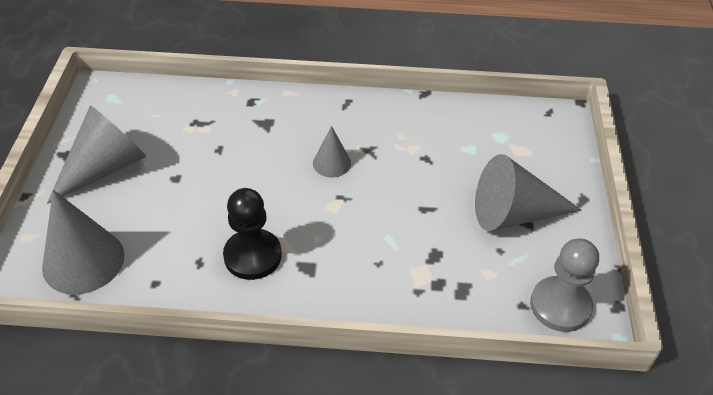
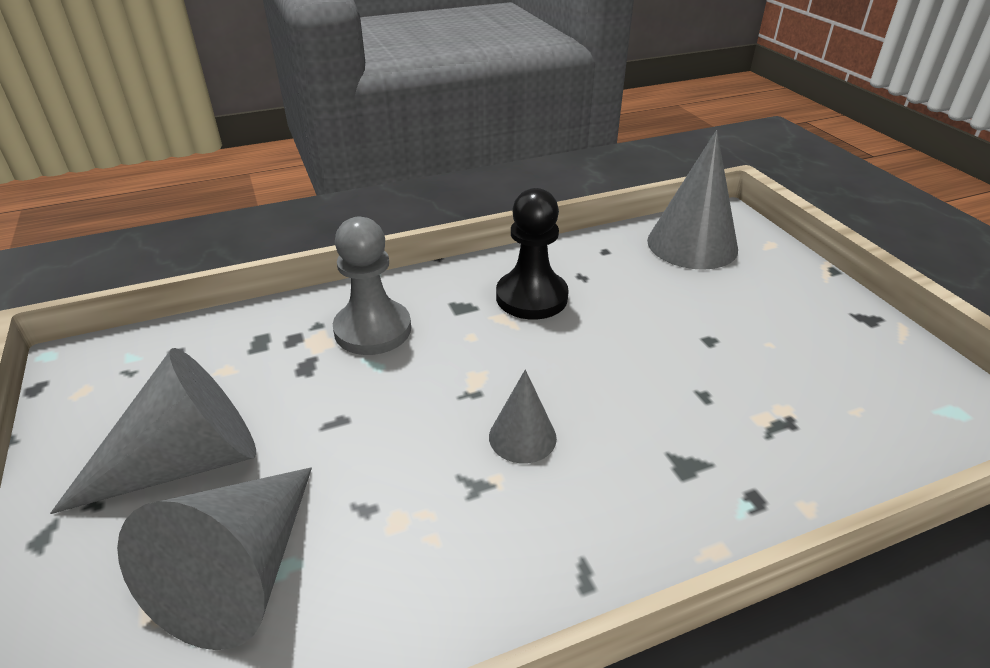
camera: 155 degrees right, 10 degrees down
(105, 167) = (804, 321): grey cone -> grey cone (242, 572)
(560, 305) = (123, 364): grey pawn -> grey pawn (373, 330)

